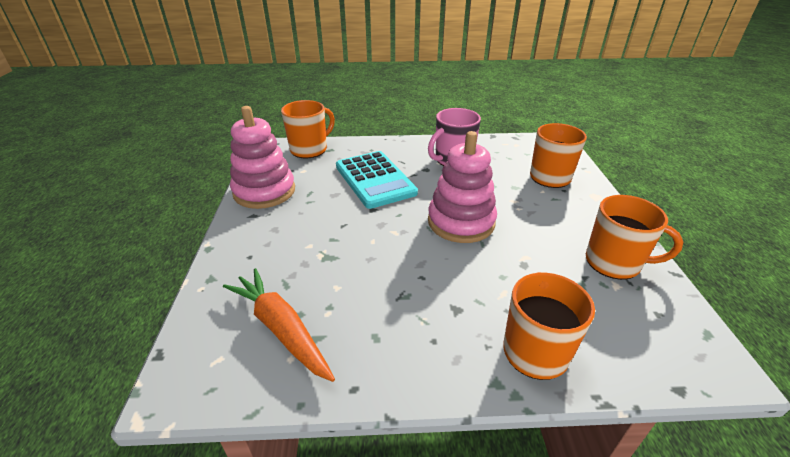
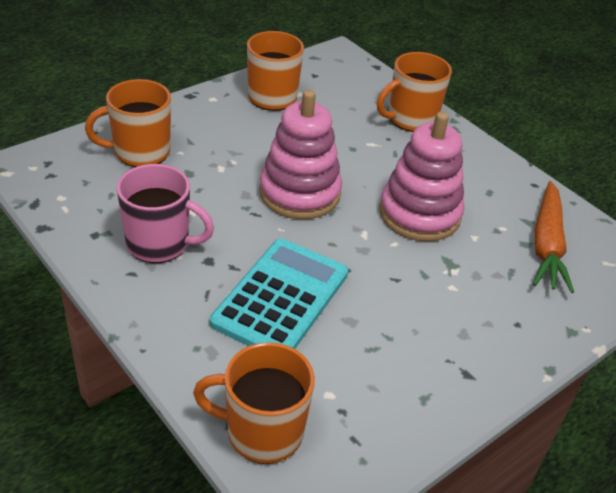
camera: 130 degrees left, 5 degrees up
(264, 191) = (417, 401): pink stacking toy -> pink stacking toy (419, 214)

